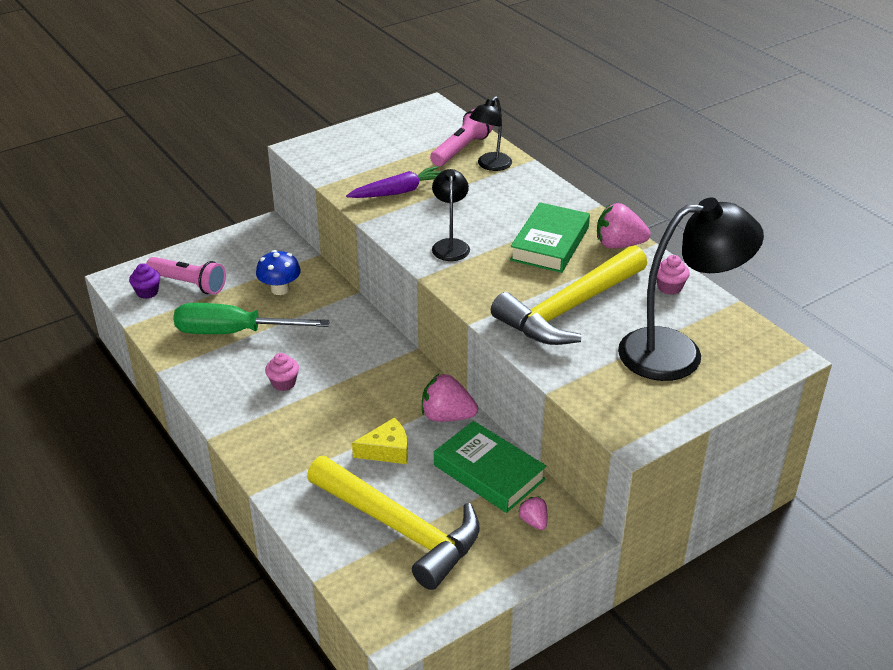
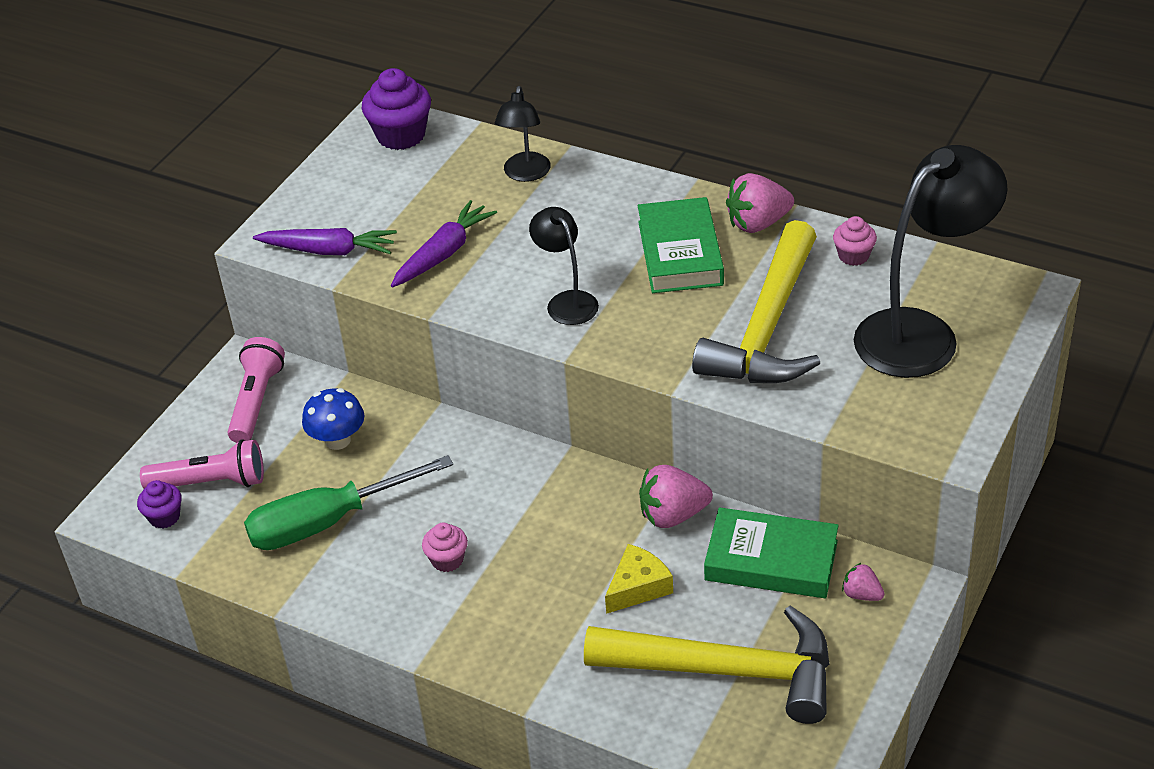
camera: 25 degrees left, 5 degrees up
(332, 167) = (329, 251): none -> purple carrot
(433, 120) = (401, 135): none -> purple cupcake
(461, 149) = (471, 165): pink flashlight -> pink flashlight (256, 401)

